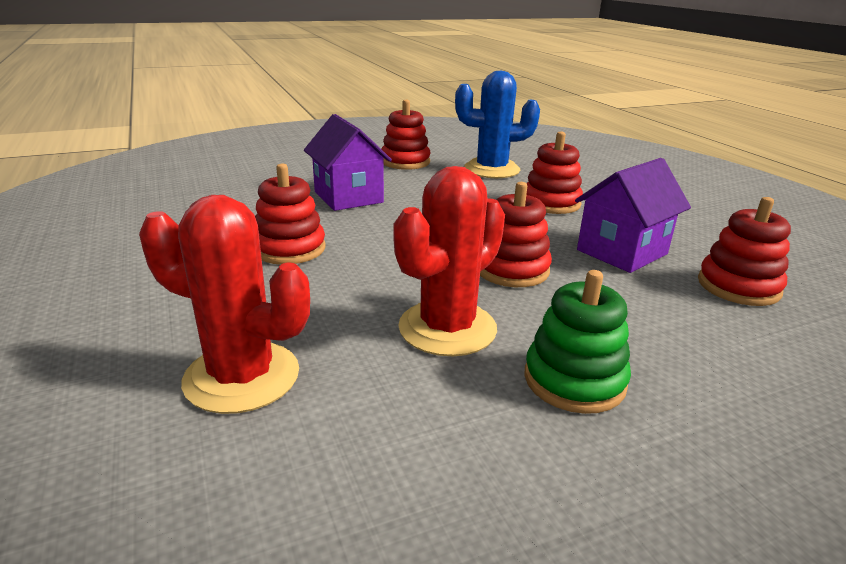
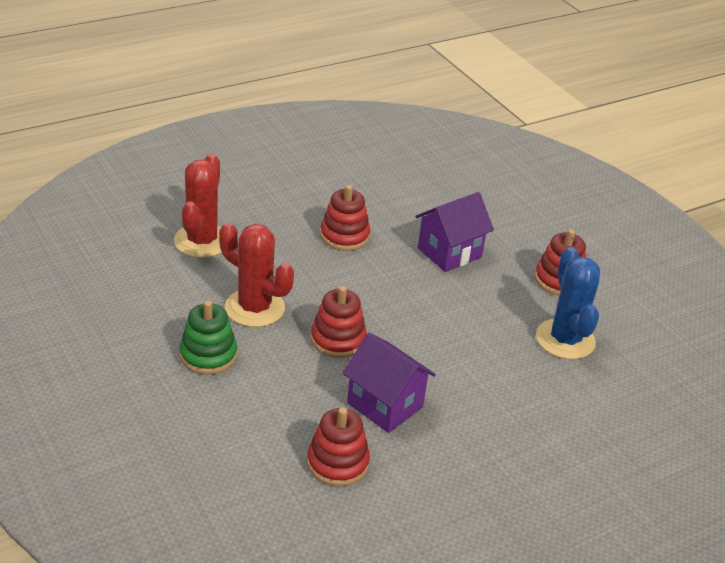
camera: 80 degrees right, 10 degrees up
(551, 203) = (483, 374): red stacking toy -> none

